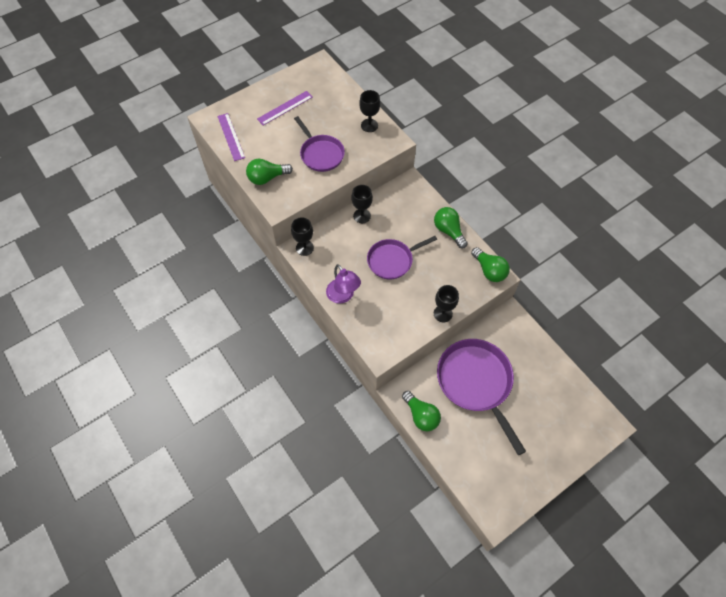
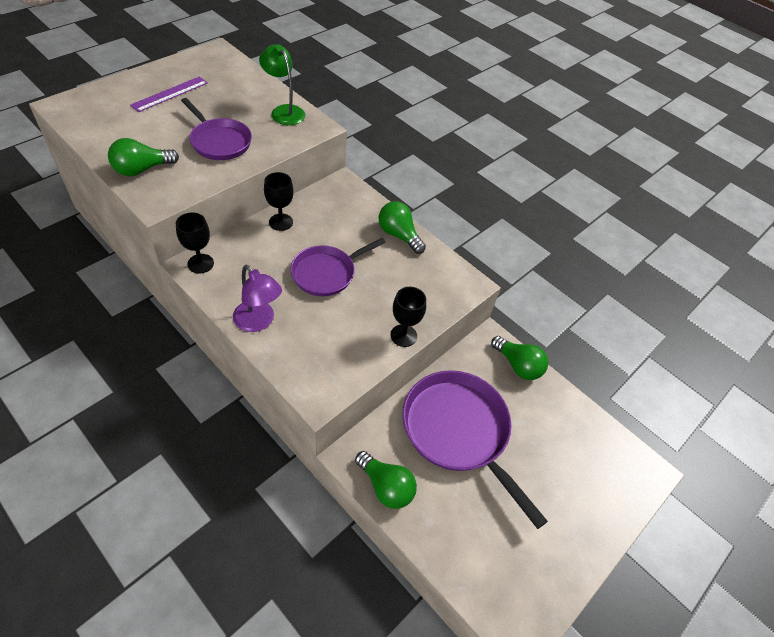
camera: 15 degrees left, 10 degrees down
(231, 136) = (91, 124): purple ruler -> none
(369, 125) = (284, 111): black goblet -> green lamp
(489, 270) = (458, 278): green light bulb -> green light bulb (518, 365)

